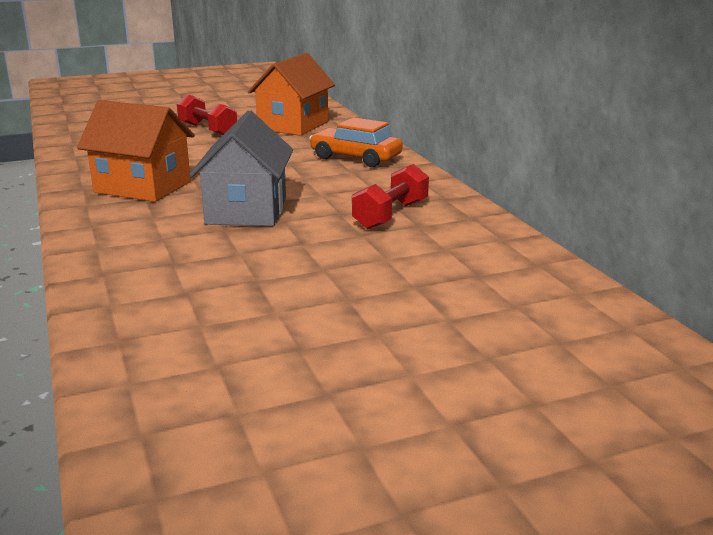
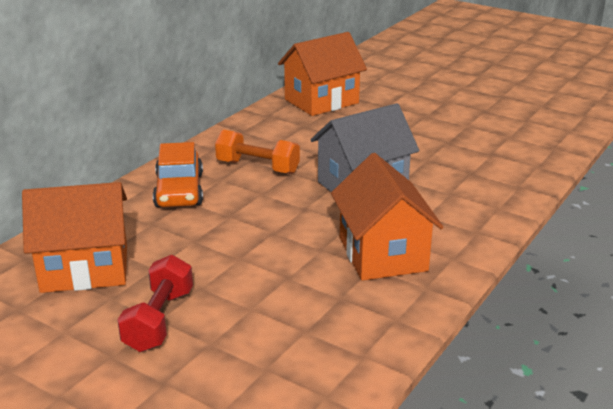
camera: 125 degrees left, 5 degrees up
(352, 186) = (258, 167): none -> orange dumbbell
(391, 215) = (299, 137): red dumbbell -> none
(481, 252) = (321, 101): none -> orange house

